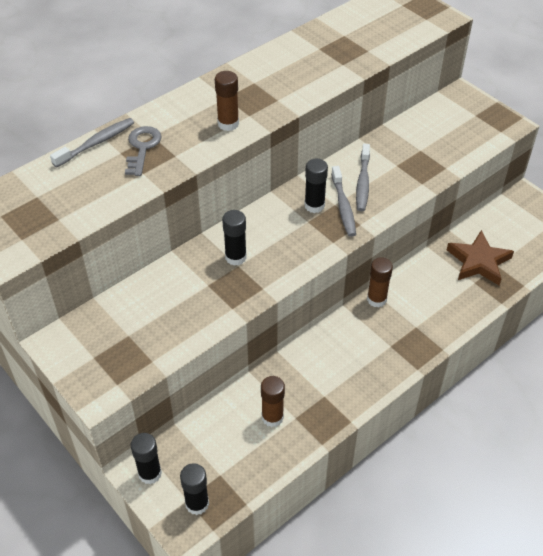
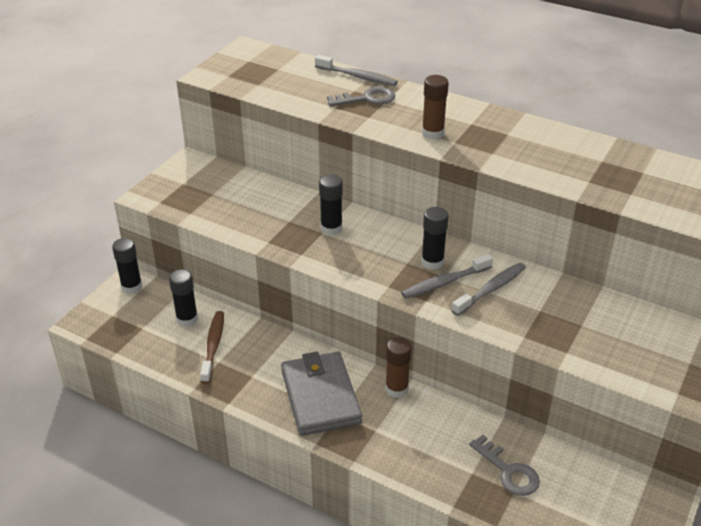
camera: 70 degrees right, 10 degrees down
(197, 504) = (109, 322): black glue stick -> black glue stick (187, 319)
(272, 417) = (213, 346): brown glue stick -> brown toothbrush
(363, 183) = (491, 289): grey toothbrush -> grey toothbrush turned 150 degrees clockwise
(367, 352) = (320, 396): none -> grey wallet
(479, 262) = (508, 471): brown star -> grey key

